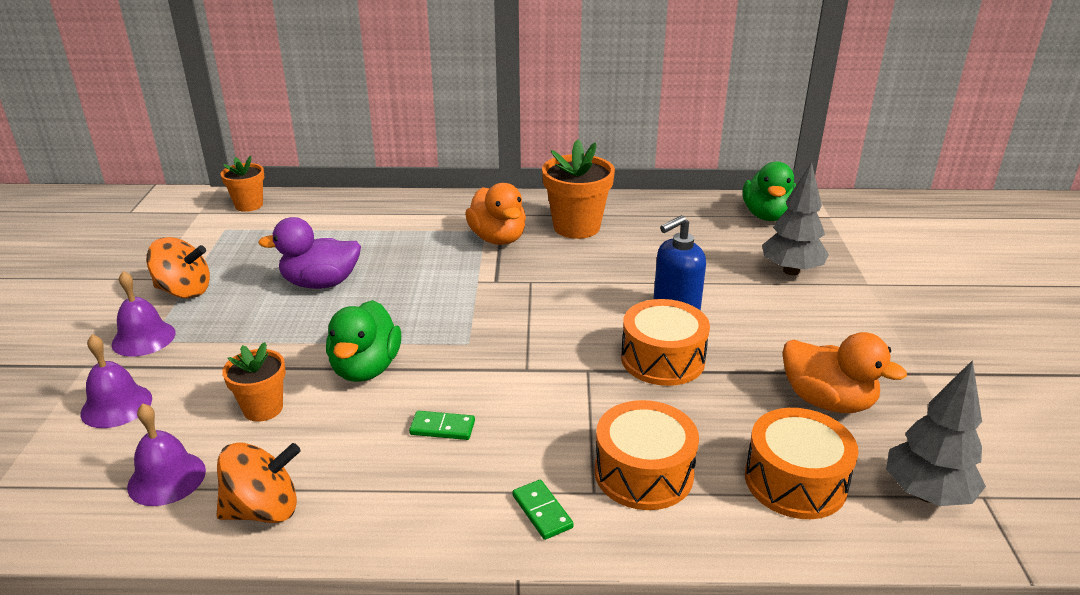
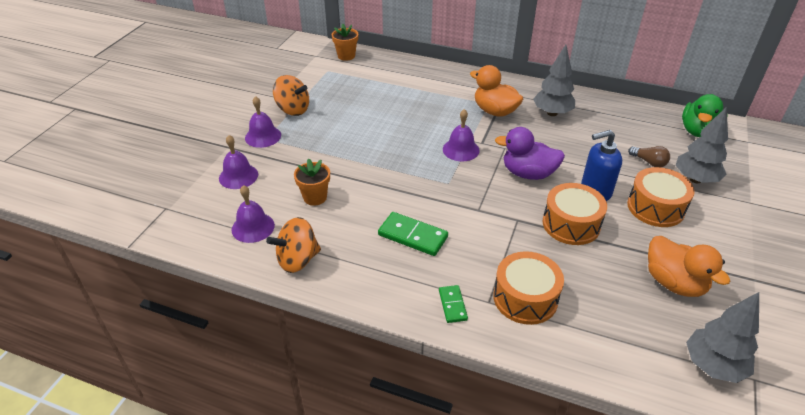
camera: 20 degrees right, 10 degrees up
(263, 510) = (297, 260): orange spinning top -> orange spinning top turned 150 degrees clockwise
(320, 283) = (372, 121): purple duck -> purple duck (528, 173)
(366, 368) = (381, 185): green duck -> none
(442, 428) = (413, 236): green domino -> green domino, size x1.68
(469, 296) = (461, 149): none -> purple bell
(498, 238) = (495, 111): orange duck -> orange duck turned 135 degrees clockwise
(576, 227) = (552, 113): orange flower pot -> grey tree
(726, 262) = (649, 162): none -> brown light bulb
(795, 481) = (623, 331): orange drum -> orange drum (655, 207)

